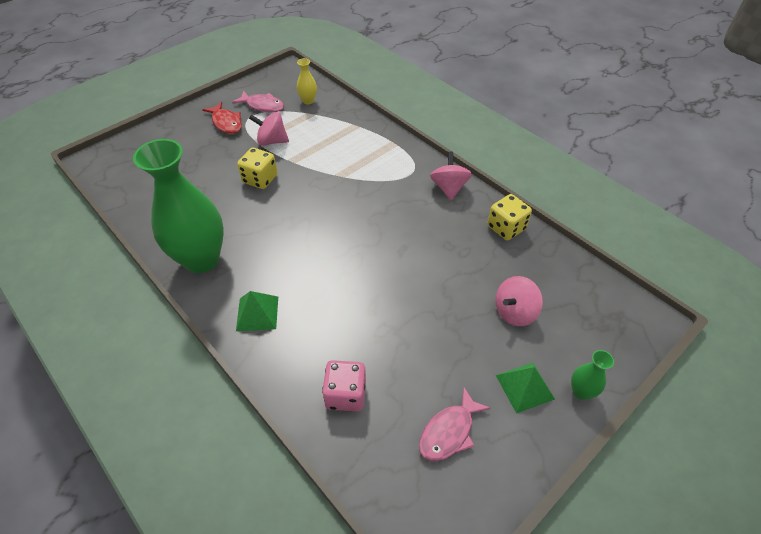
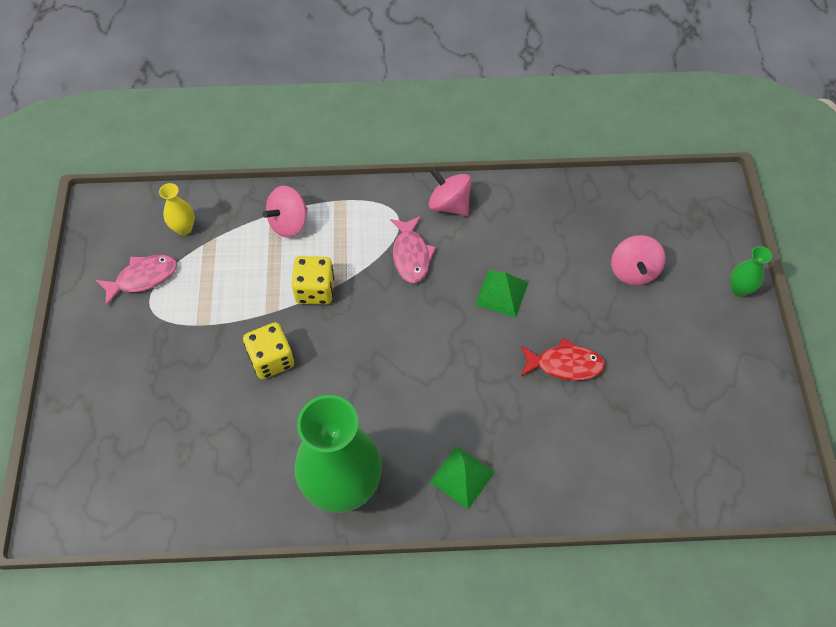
camera: 50 degrees left, 10 degrees up
(226, 123) = (134, 334): red fish -> red fish (565, 364)
(272, 141) = (219, 309): pink spinning top -> pink spinning top (289, 223)
(345, 394) = (612, 460): pink dice -> none
(449, 432) = (704, 407): pink fish -> pink fish (411, 255)
(506, 228) = (540, 201): yellow dice -> yellow dice (315, 290)
(524, 387) = (706, 323): green pyramid -> green pyramid (501, 293)

